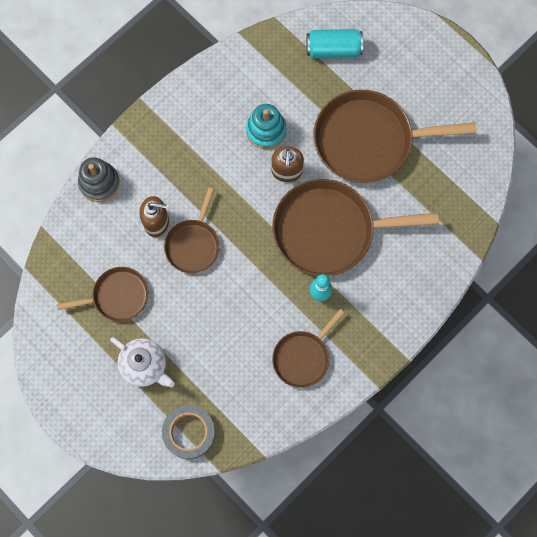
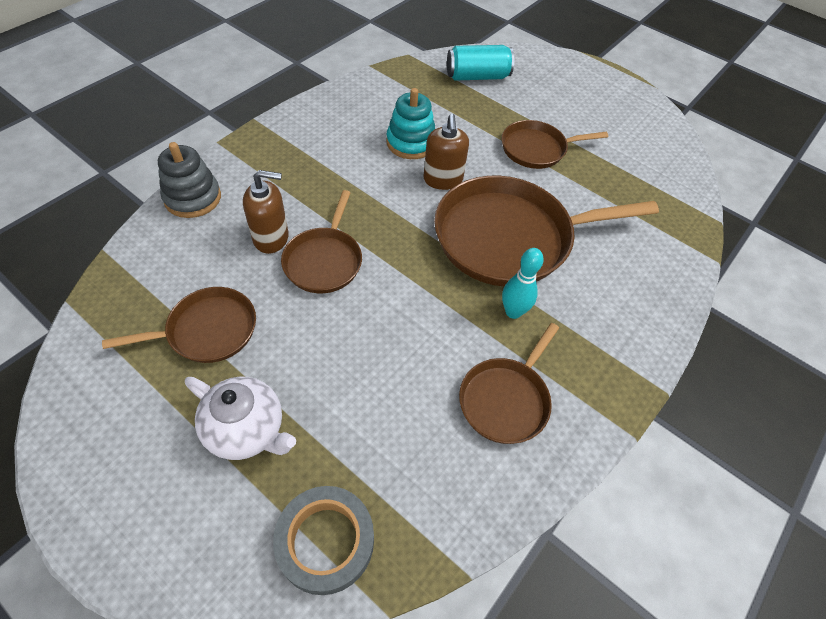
camera: 10 degrees left, 20 degrees down
(368, 140) = (536, 149): brown pan -> brown pan, size x0.55

